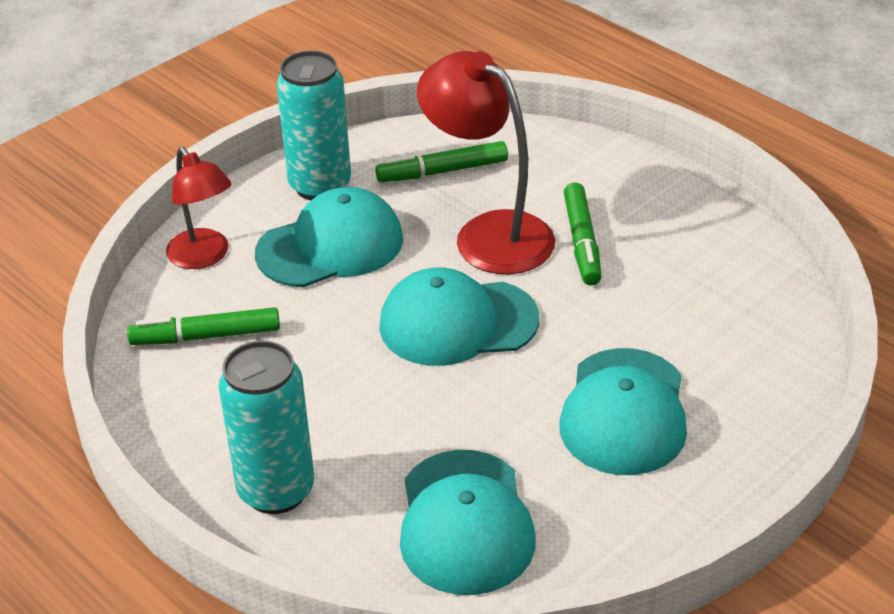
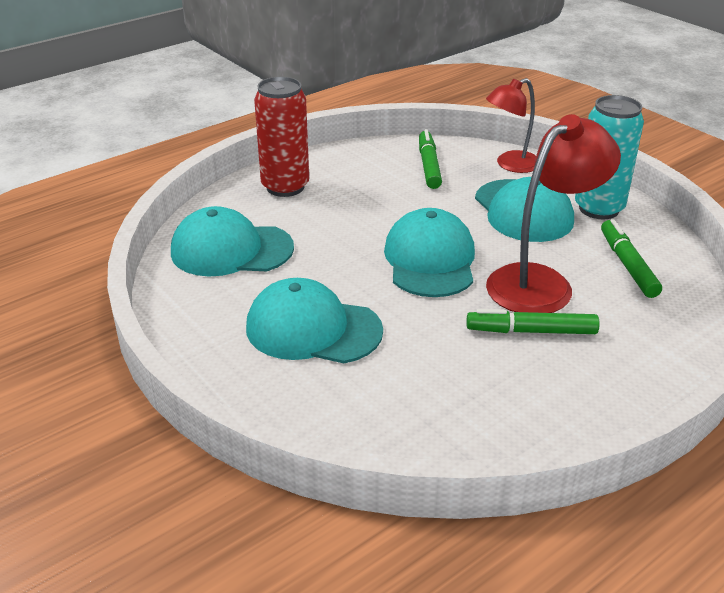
camera: 95 degrees right, 5 degrees down
(276, 490) = (285, 187): turquoise can -> red can

